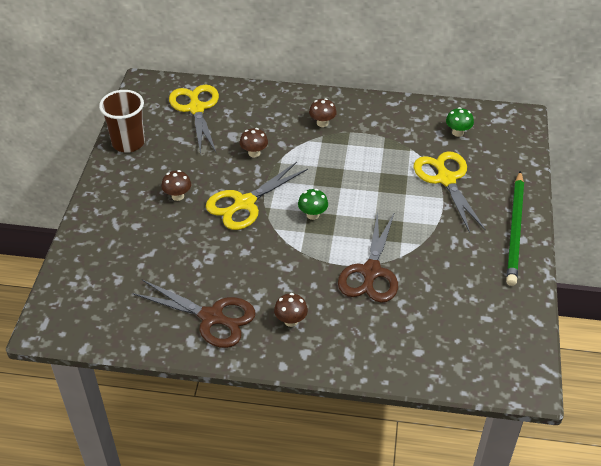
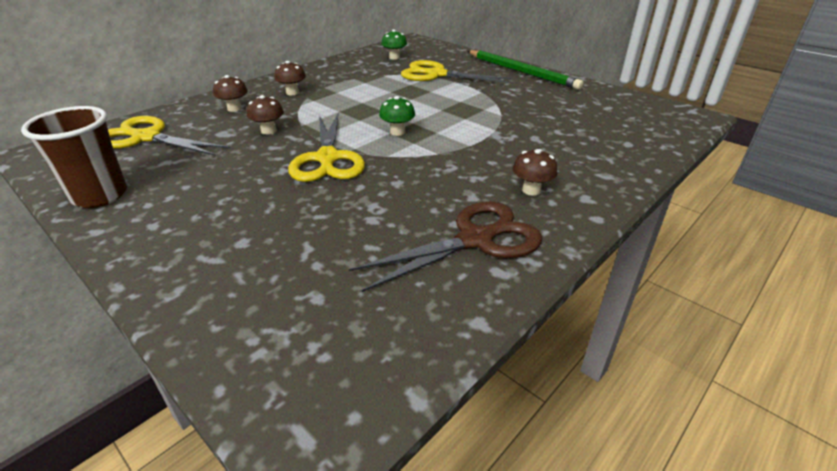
camera: 55 degrees left, 10 degrees down
(177, 196) = (247, 193): brown mushroom -> brown mushroom (234, 109)
(371, 272) = (506, 131): brown scissors -> none

